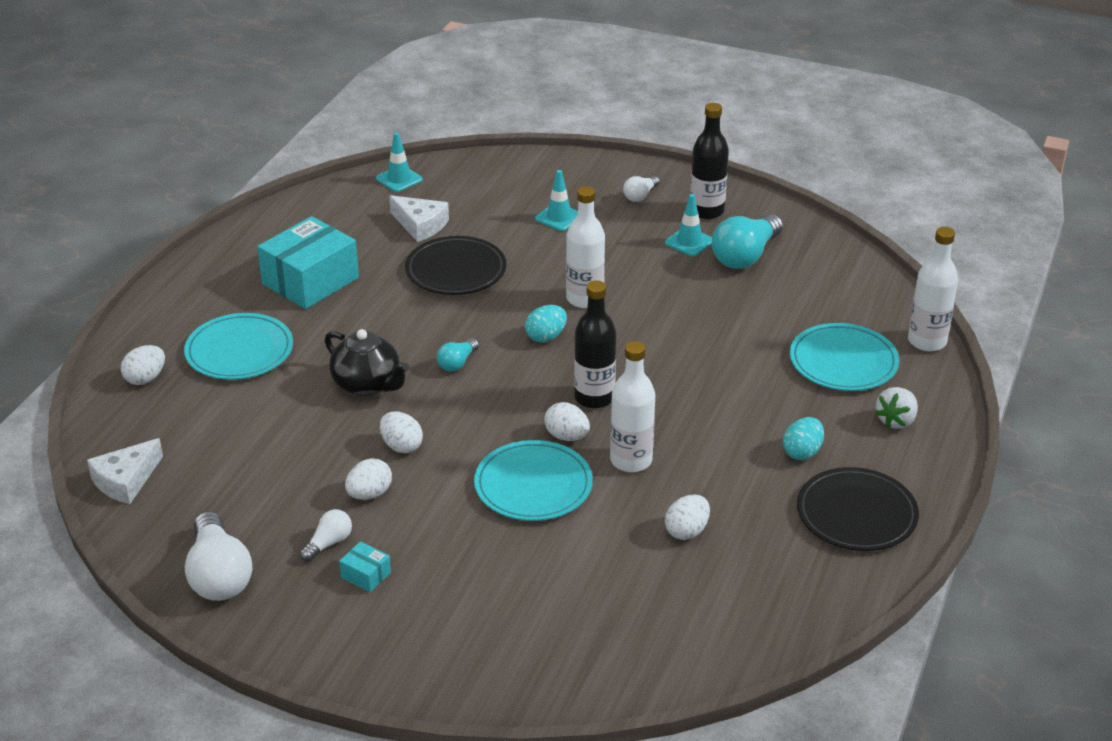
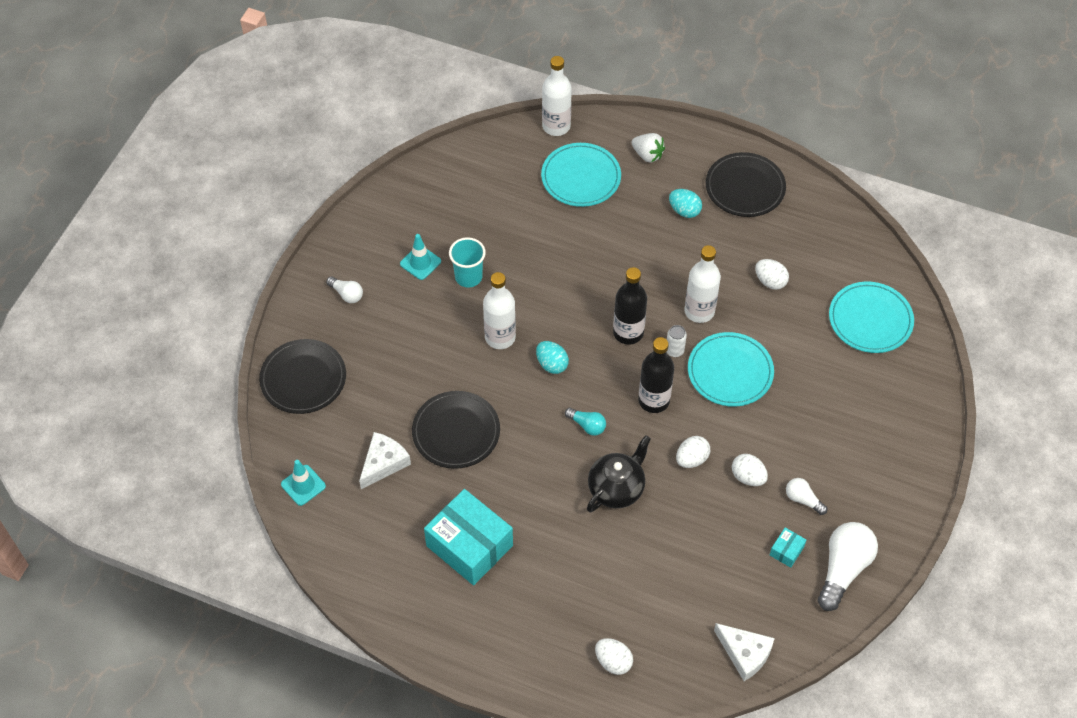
camera: 90 degrees left, 20 degrees up
(219, 575) = (843, 569): white light bulb -> white light bulb turned 45 degrees counterclockwise
(239, 351) = (573, 591): turquoise plate -> turquoise plate (870, 319)
(366, 575) = (832, 473): turquoise box -> turquoise box (786, 551)
(529, 174) = (303, 378): none -> black plate
(559, 217) = (377, 355): turquoise traffic cone -> none
(567, 436) = (674, 350): white egg -> white can
(671, 275) = (468, 277): none -> turquoise cup
(706, 211) = (374, 248): black bottle -> black bottle (654, 400)
(745, 256) = (442, 226): turquoise light bulb -> none

